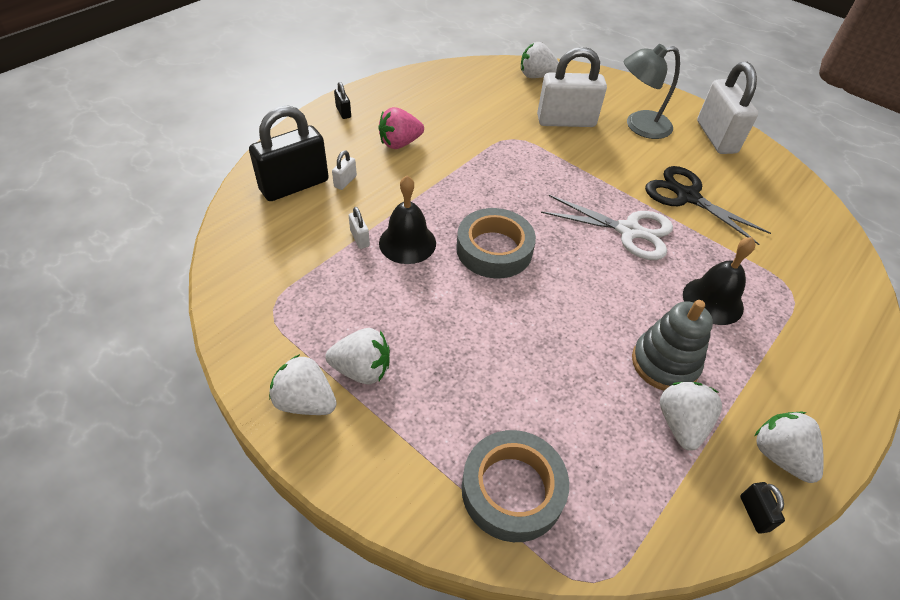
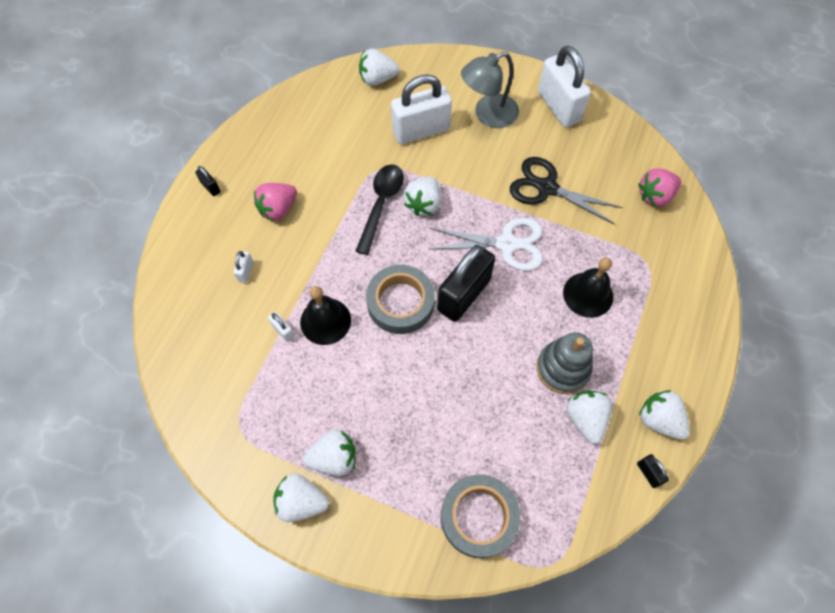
camera: 15 degrees left, 15 degrees up
(294, 185) = (202, 292): black padlock -> black padlock (464, 295)
(504, 166) = (381, 205): none -> black spoon
(548, 176) = (423, 204): none -> white strawberry
(812, 234) = (655, 196): none -> pink strawberry

